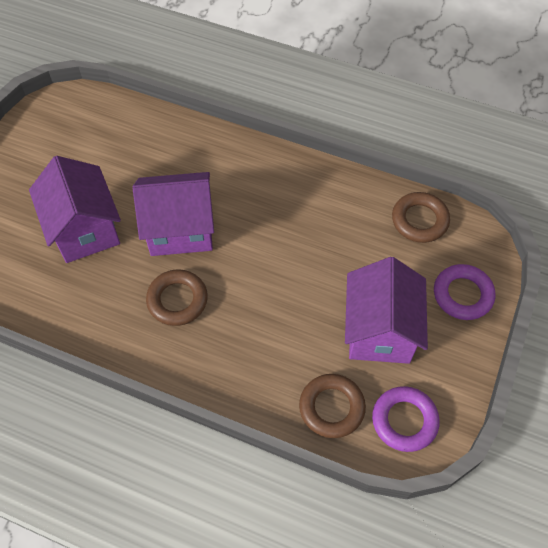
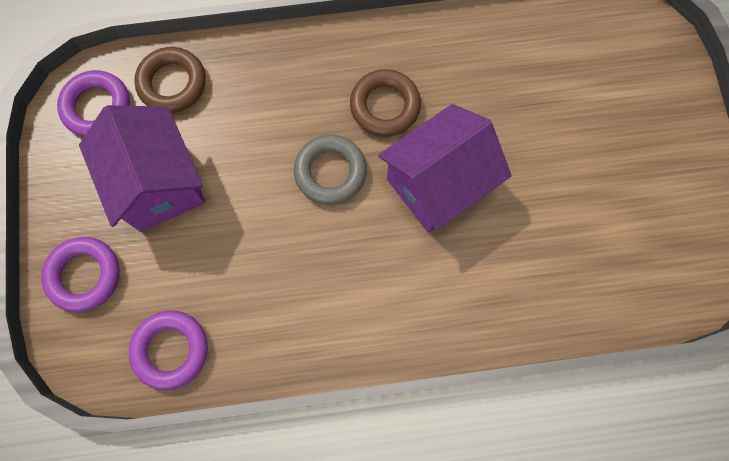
camera: 150 degrees right, 15 degrees up
(84, 230) = (537, 128): purple house -> none
(248, 275) = (330, 172): none -> grey ring
(419, 220) = (171, 350): brown ring -> purple ring

